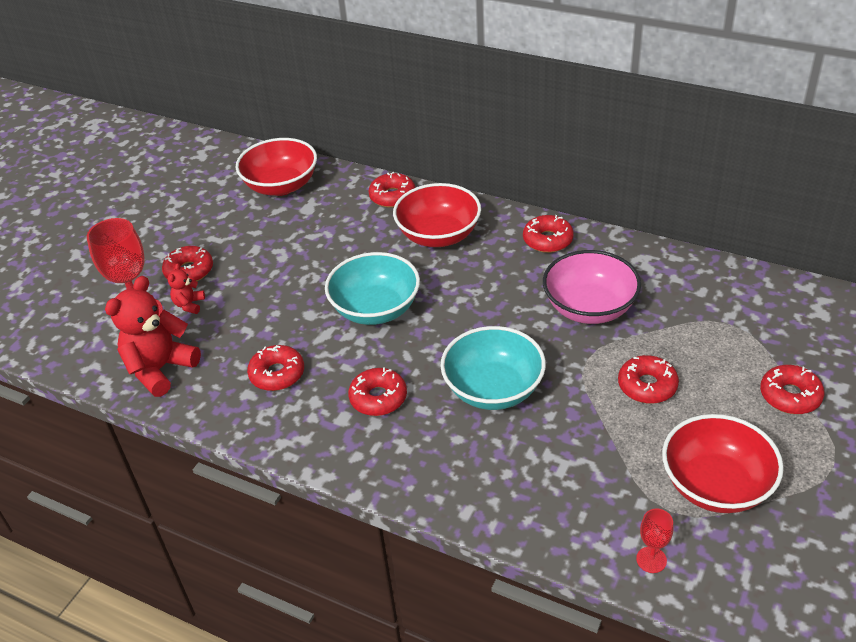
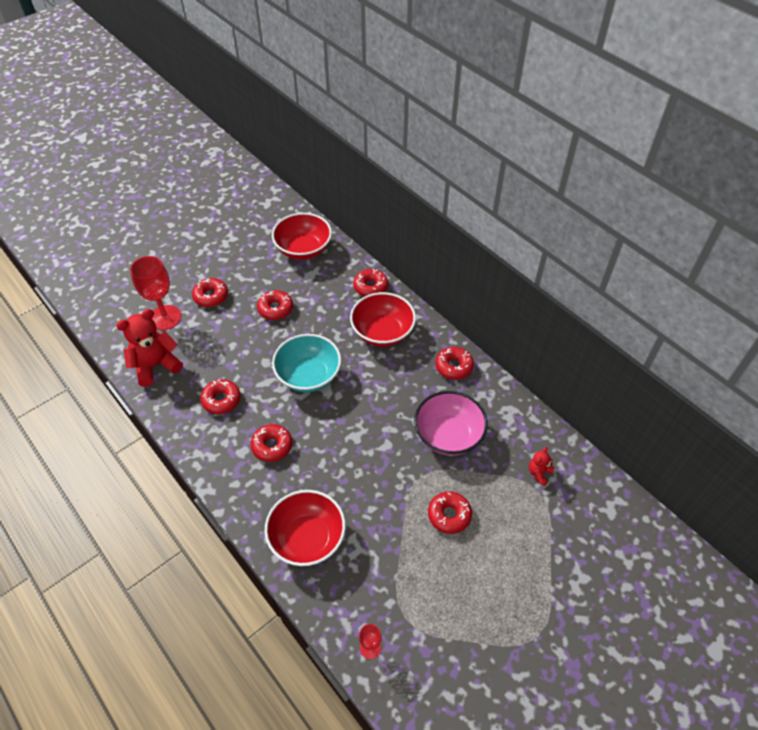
camera: 20 degrees right, 10 degrees up
(189, 305) = (197, 323): red teddy bear -> red teddy bear (539, 473)
(493, 389) = (347, 472): turquoise bowl -> none
(716, 485) = (446, 613): red bowl -> red bowl (307, 538)
(790, 396) = (542, 568): red donut -> red donut (275, 309)

